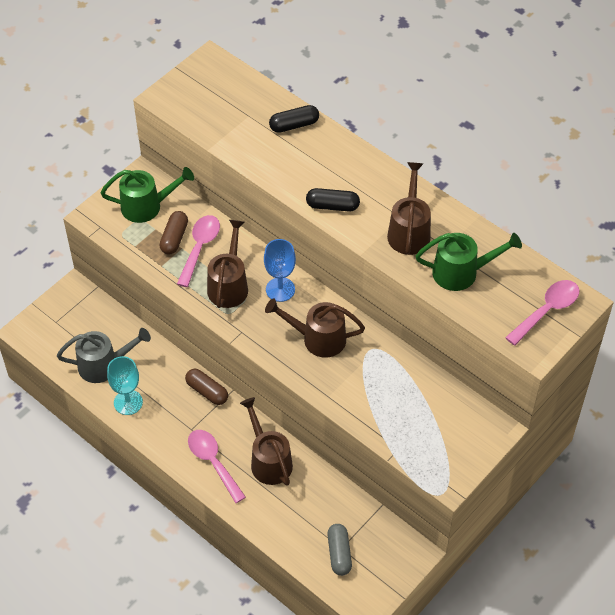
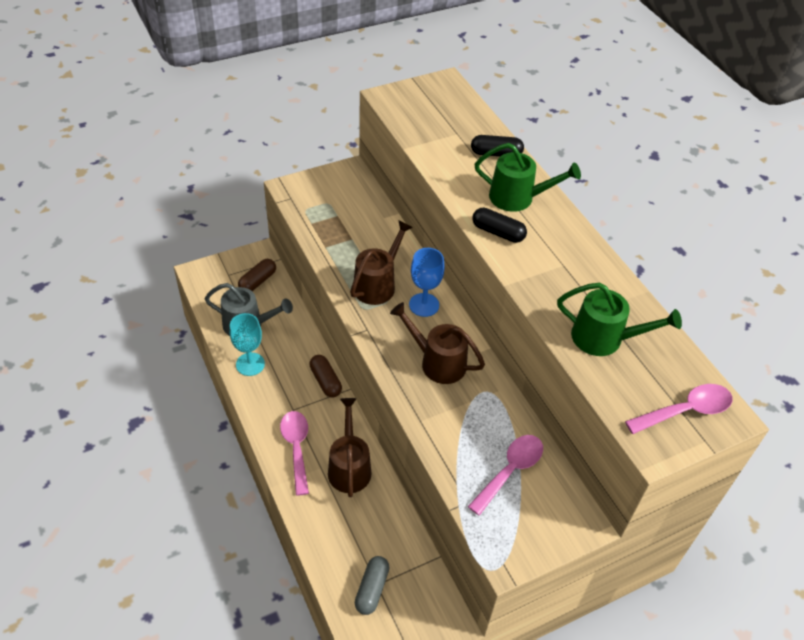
camera: 20 degrees right, 5 degrees down
(147, 206) = (341, 195): green watering can -> green watering can (518, 198)
(174, 238) = (350, 228): brown capsule -> brown capsule (258, 281)
(200, 248) = (368, 244): pink spoon -> pink spoon (510, 470)
(409, 231) = (565, 280): brown watering can -> none

